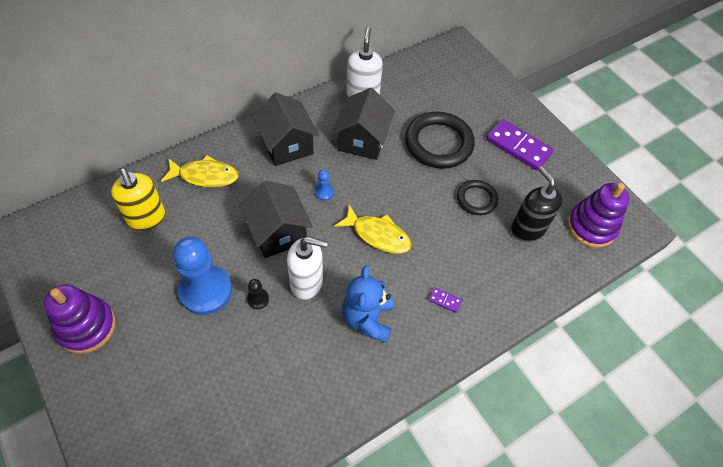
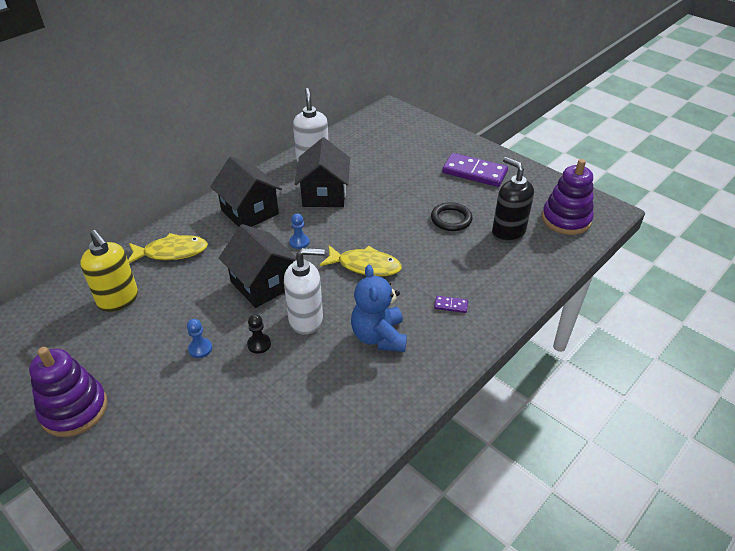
camera: 10 degrees left, 15 degrees down
(205, 291) = (200, 349): blue pawn -> blue pawn, size x0.41
(438, 143) = (399, 183): black ring -> none

